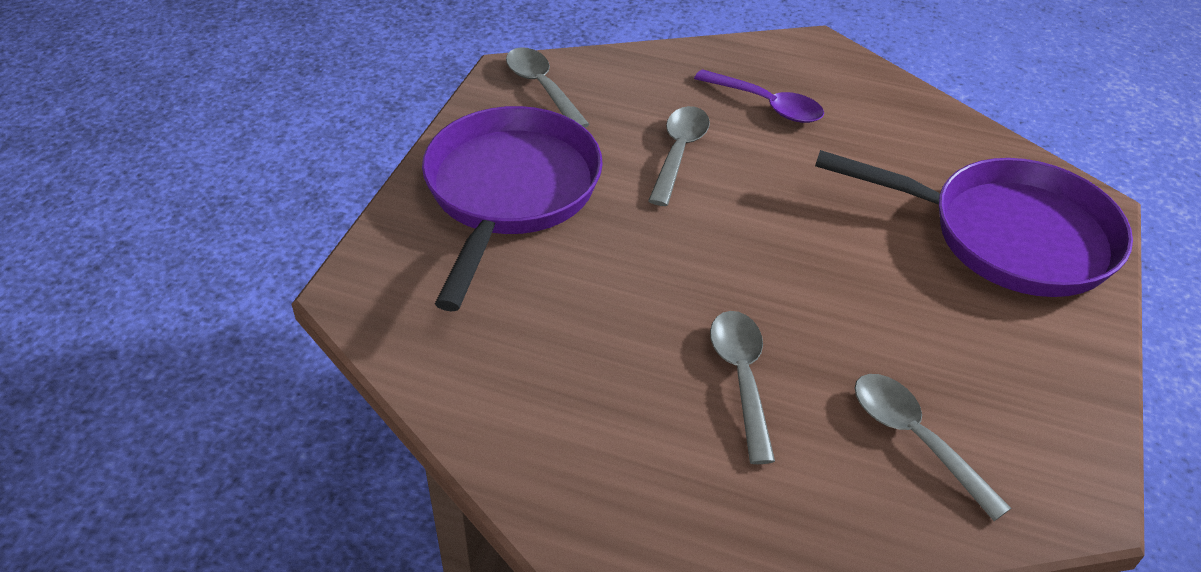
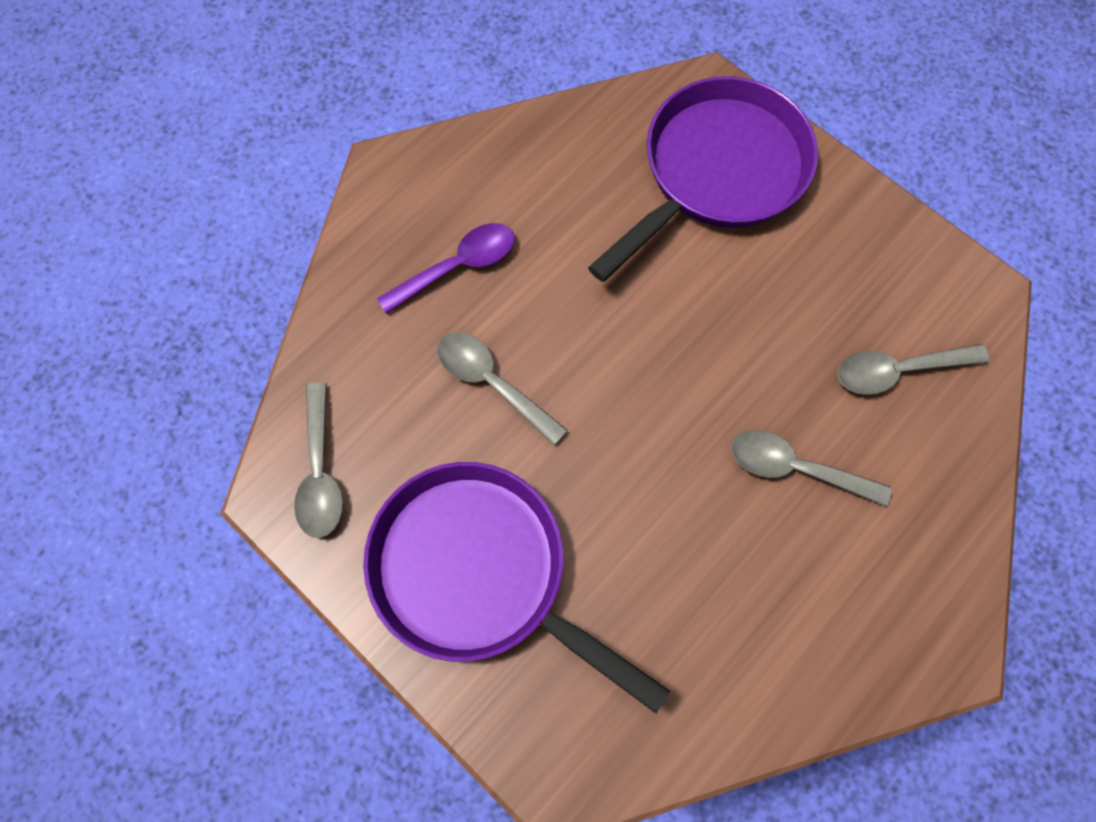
camera: 65 degrees left, 25 degrees up
(542, 87) = (320, 472): grey spoon -> grey spoon turned 90 degrees counterclockwise

